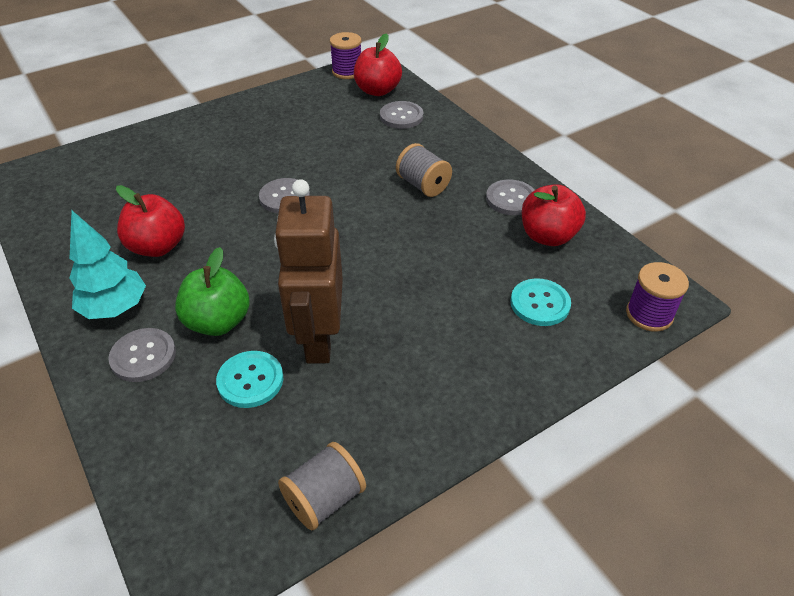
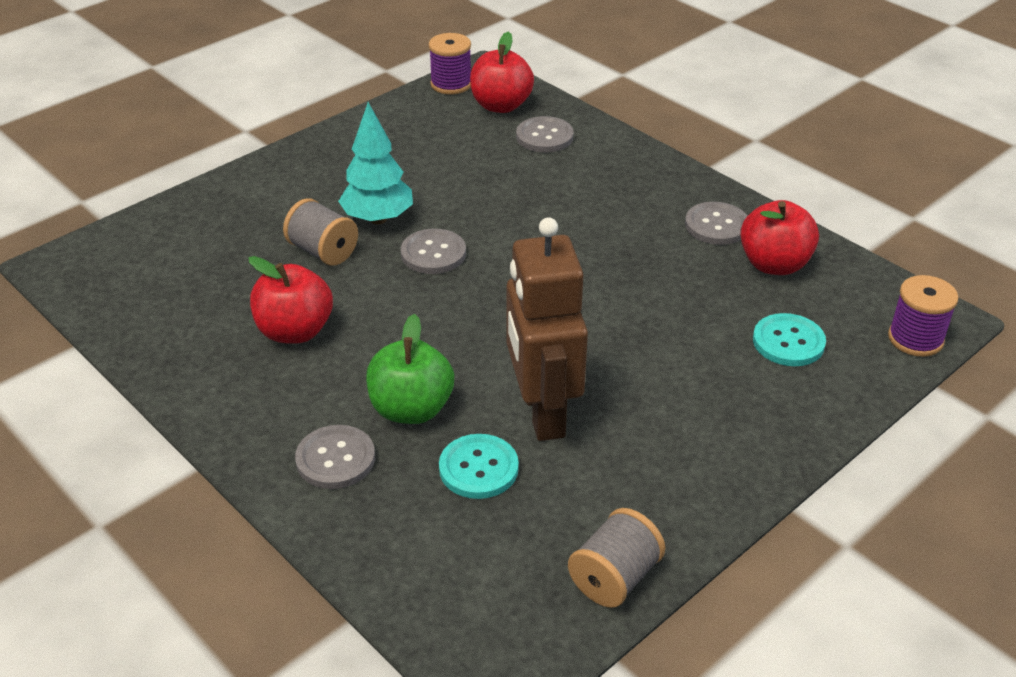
camera: 10 degrees left, 5 degrees down
(115, 308) = (274, 410): turquoise tree -> turquoise tree (378, 219)
(423, 185) = (603, 220): grey spool -> grey spool (323, 251)

